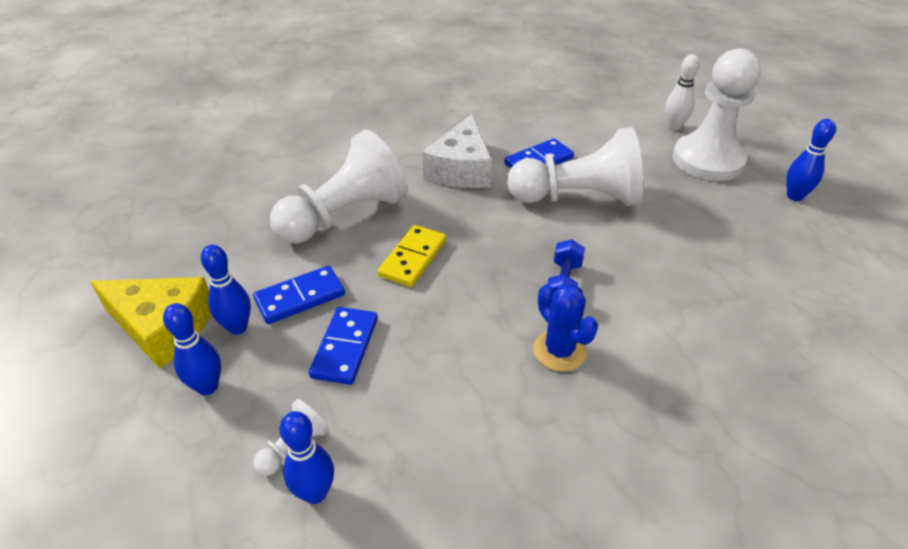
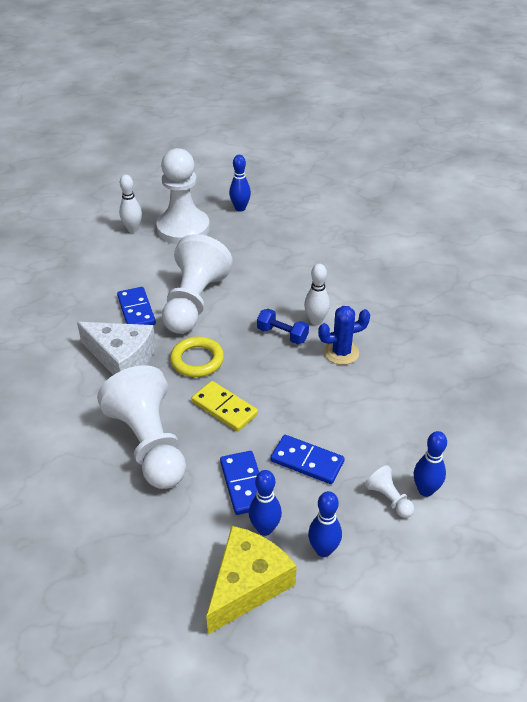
camera: 75 degrees left, 0 degrees up
(481, 221) = (197, 360): none -> yellow ring
(610, 312) = (316, 321): none -> white bowling pin

